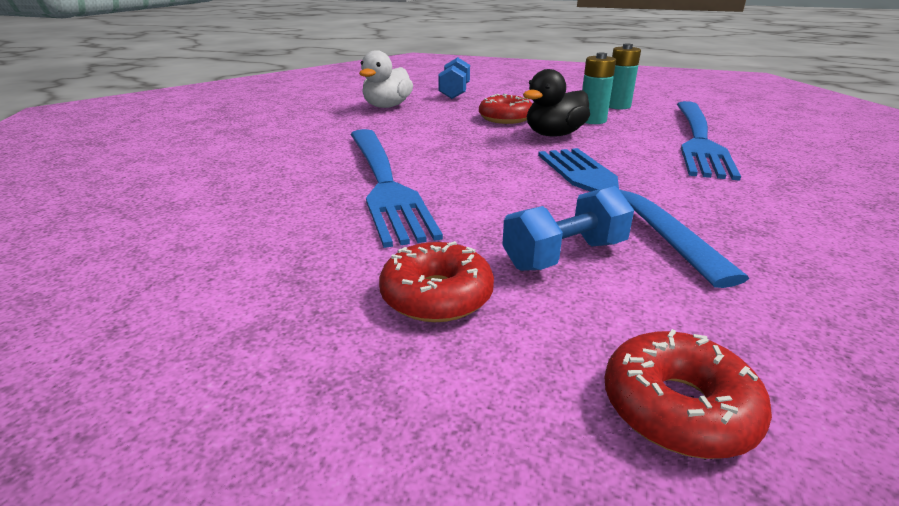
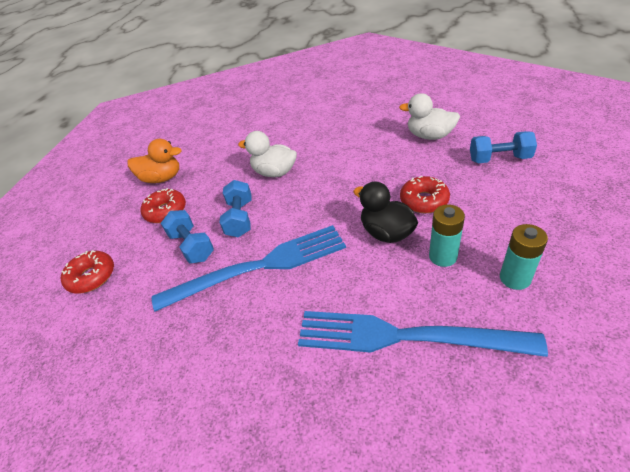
camera: 90 degrees right, 15 degrees up
(280, 314) = (162, 178): none -> orange duck
(384, 183) = (274, 172): blue fork -> white duck
(498, 212) = (240, 218): none -> blue dumbbell

